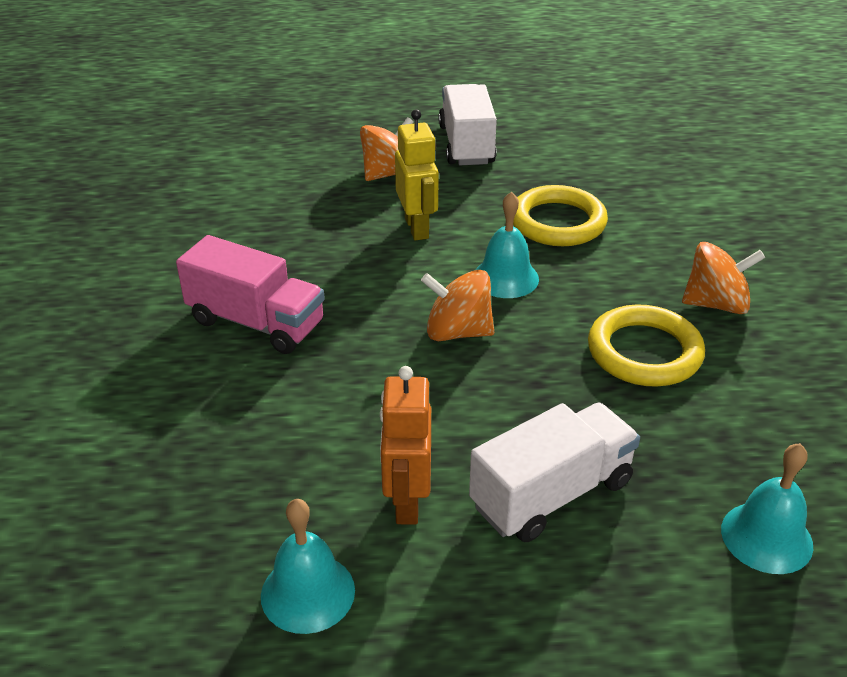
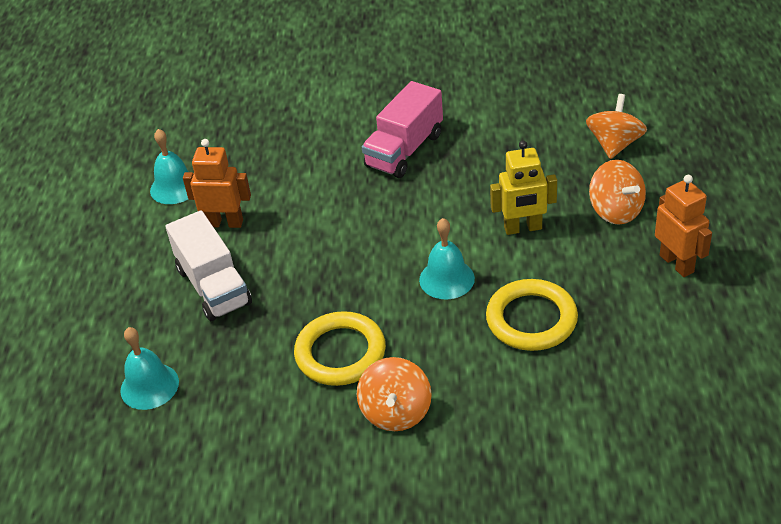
camera: 100 degrees right, 5 degrees up
(457, 332) = (380, 249): orange spinning top -> orange spinning top (614, 144)
(466, 145) = (677, 263): white truck -> orange robot

